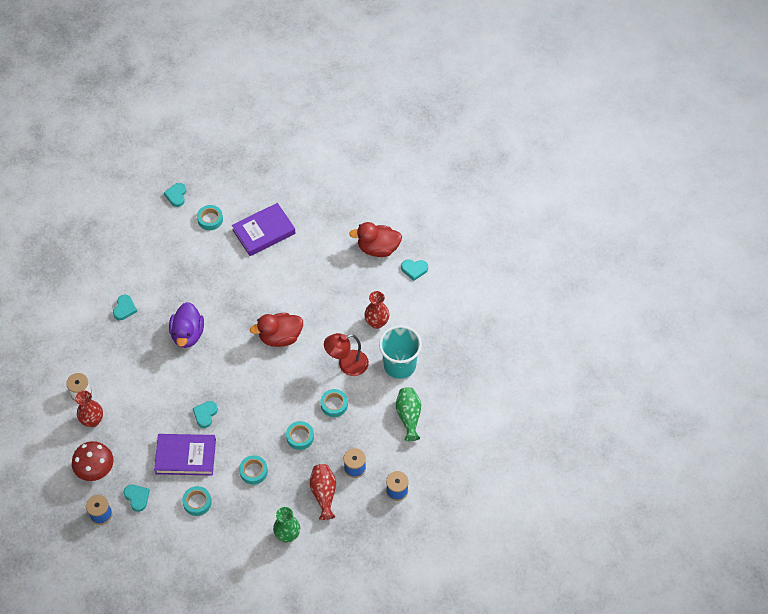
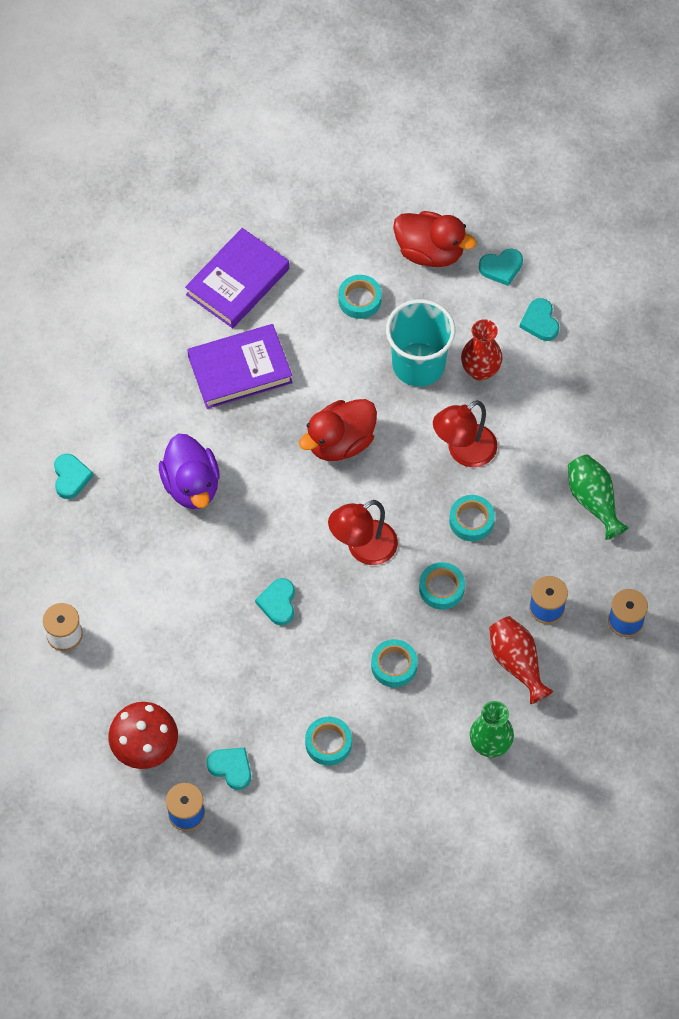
camera: 20 degrees left, 5 degrees up
(92, 420) = (103, 672): red vase -> none
(176, 196) = (69, 267): turquoise heart -> turquoise heart (540, 322)
(185, 456) = (277, 678): purple book -> purple book (240, 369)
(210, 219) = (142, 289): turquoise tape -> turquoise tape (359, 300)
(266, 400) = (363, 549): none -> red lamp
(378, 248) = (430, 252): red duck -> red duck turned 135 degrees counterclockwise
(399, 365) = (544, 425): turquoise cup -> turquoise cup (418, 364)

